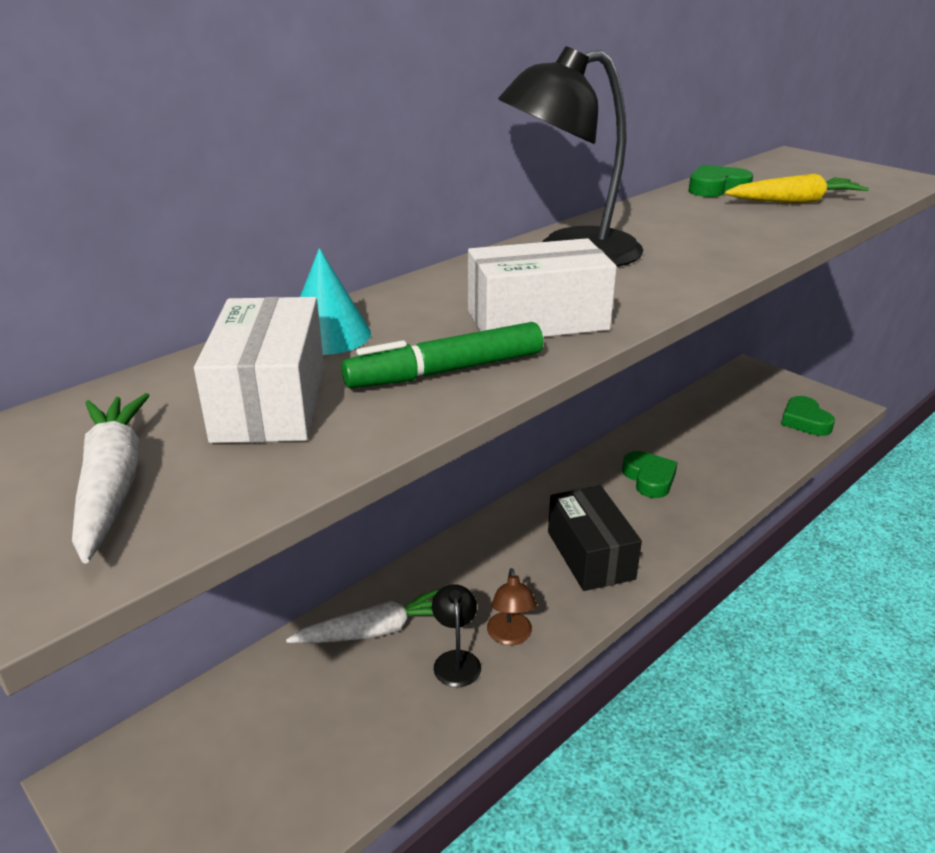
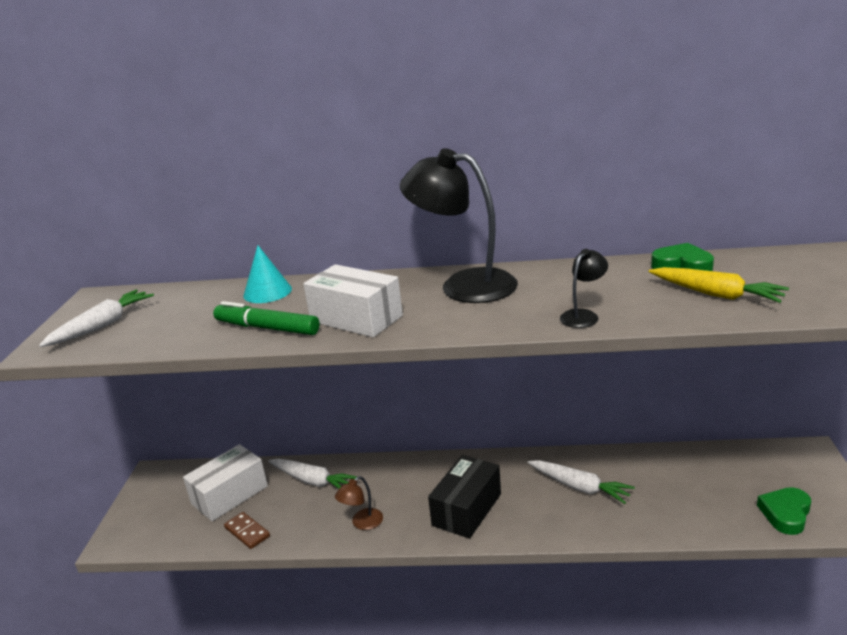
camera: 50 degrees right, 5 degrees down
(270, 401) = (192, 314): white box -> white box (229, 495)
(384, 745) = (247, 532): none -> brown domino
(456, 660) = (324, 517): black lamp -> black lamp (583, 315)
(649, 478) = (579, 487): green heart -> white carrot

